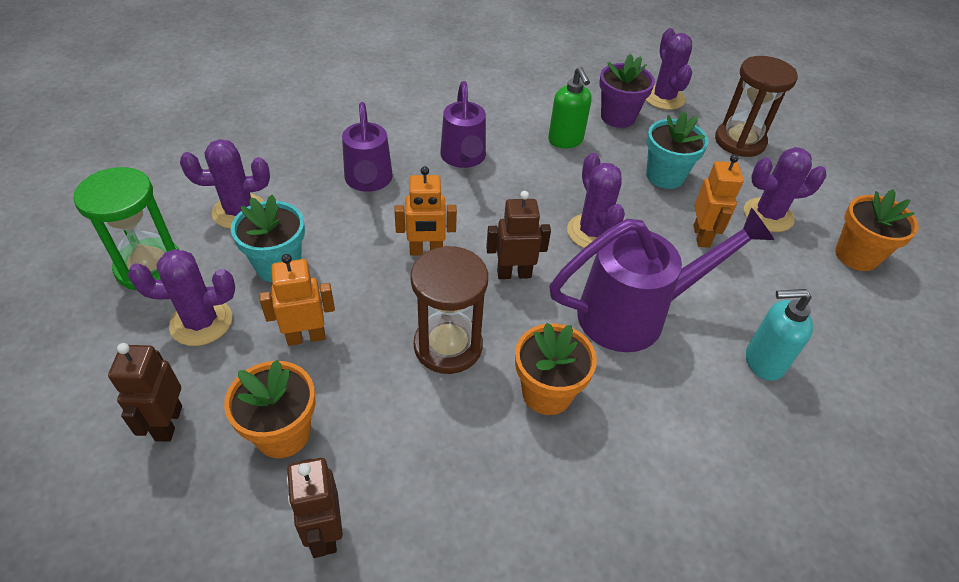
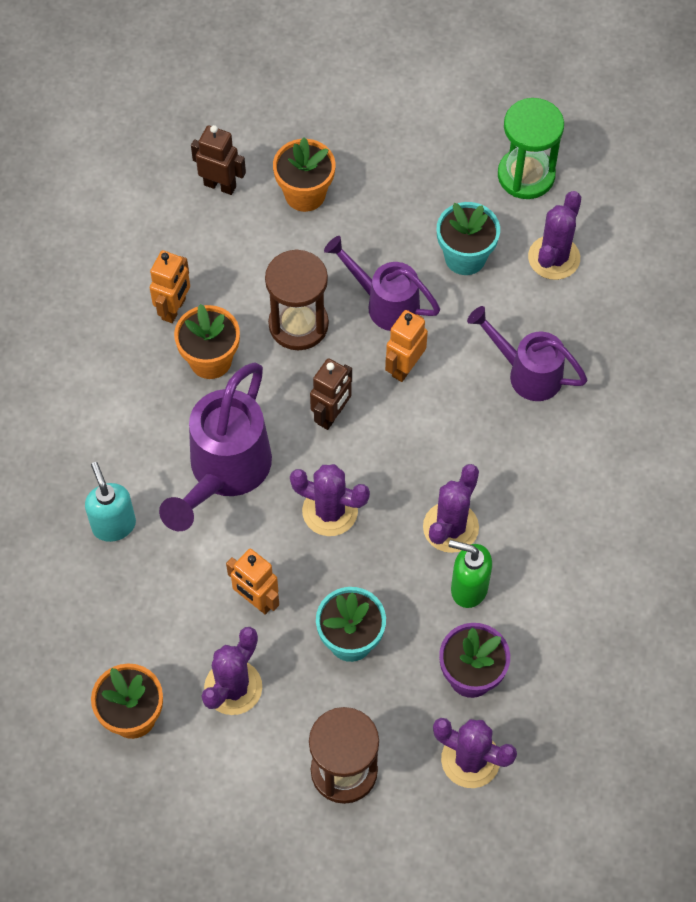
camera: 130 degrees right, 15 degrees up
(168, 423) = (362, 139): brown robot -> none
(201, 322) = (440, 187): purple cactus -> purple cactus (450, 527)
(306, 337) = (376, 242): orange robot -> orange robot (174, 309)
(464, 159) = (505, 472): purple watering can -> purple watering can (384, 303)
(763, 362) = (114, 525): turquoise soap dispenser -> turquoise soap dispenser turned 60 degrees counterclockwise

